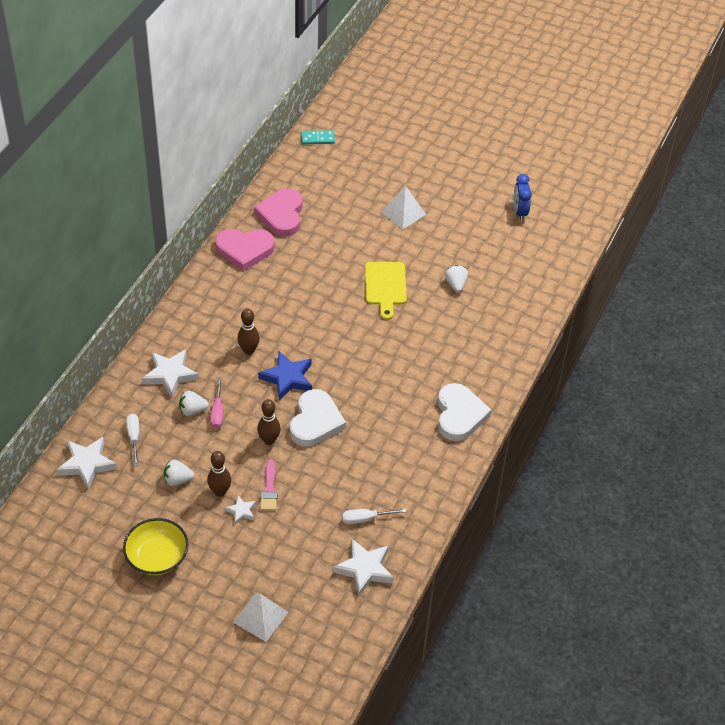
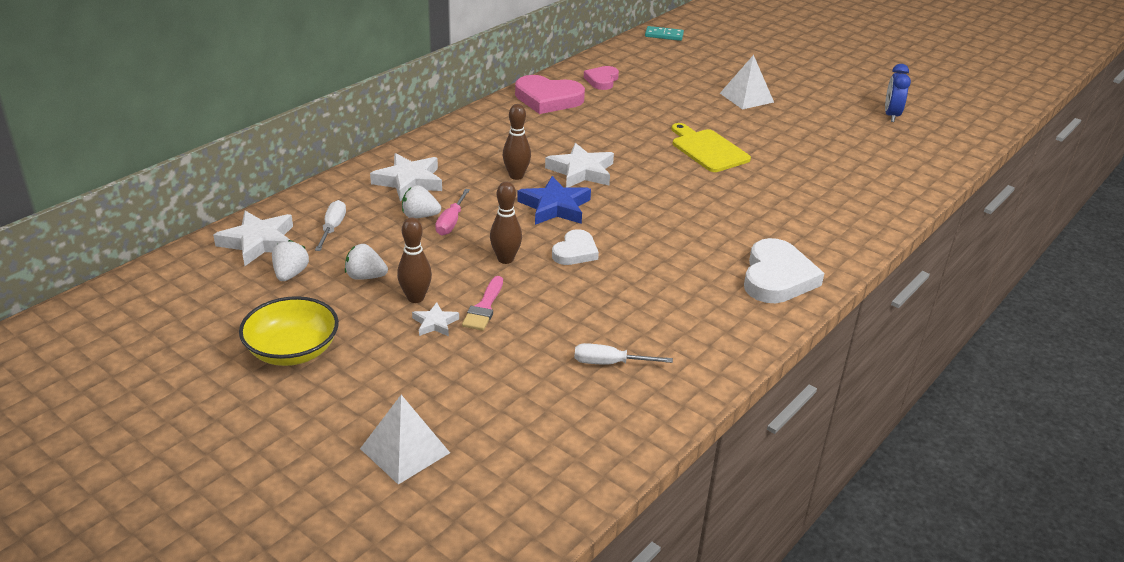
camera: 15 degrees right, 15 degrees down
(281, 215) = (602, 80): pink heart -> pink heart, size x0.60
(315, 421) = (575, 251): white heart -> white heart, size x0.60
(364, 569) = (588, 422): white star -> white star (581, 171)
(385, 286) = (708, 149): yellow cutting board -> yellow cutting board turned 135 degrees clockwise
(456, 285) = (798, 161): white strawberry -> white strawberry (290, 274)

